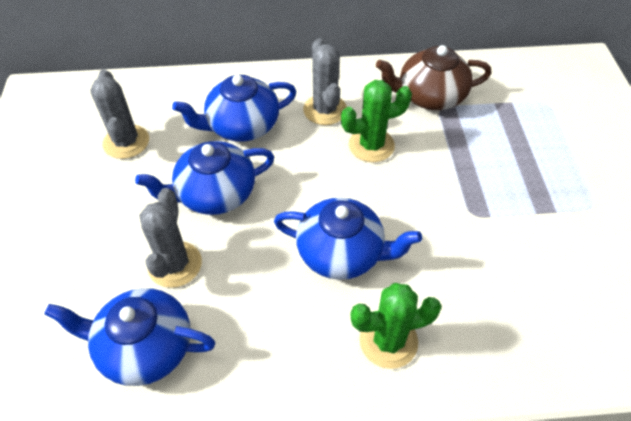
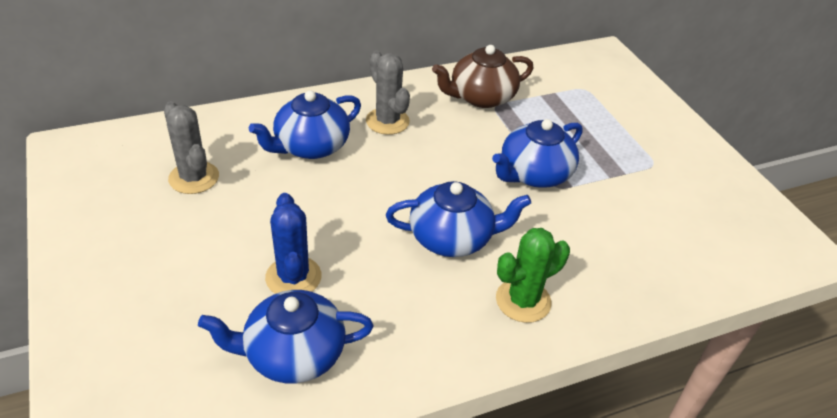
camera: 20 degrees left, 10 degrees down
(175, 264) = (293, 277): grey cactus -> blue cactus
(215, 194) = (308, 209): blue teapot -> blue teapot (534, 174)
(371, 145) = (443, 145): green cactus -> none

